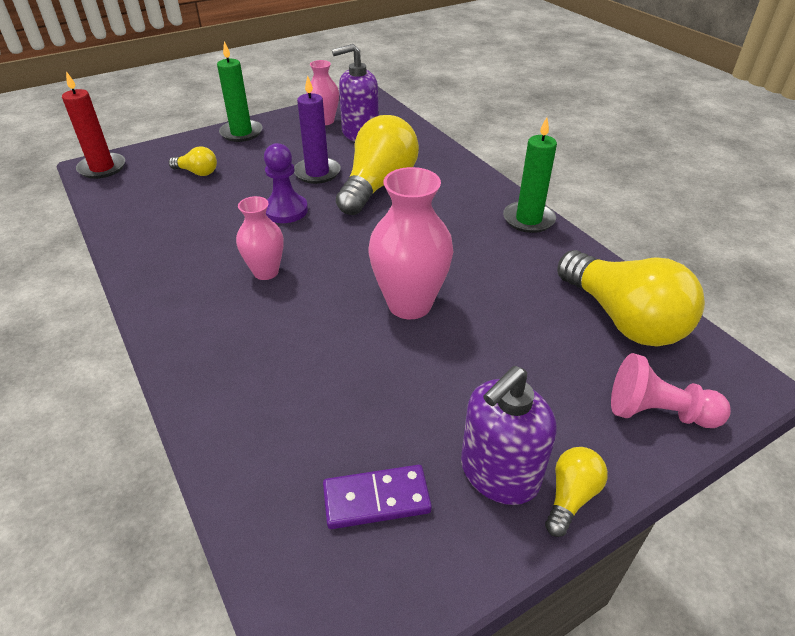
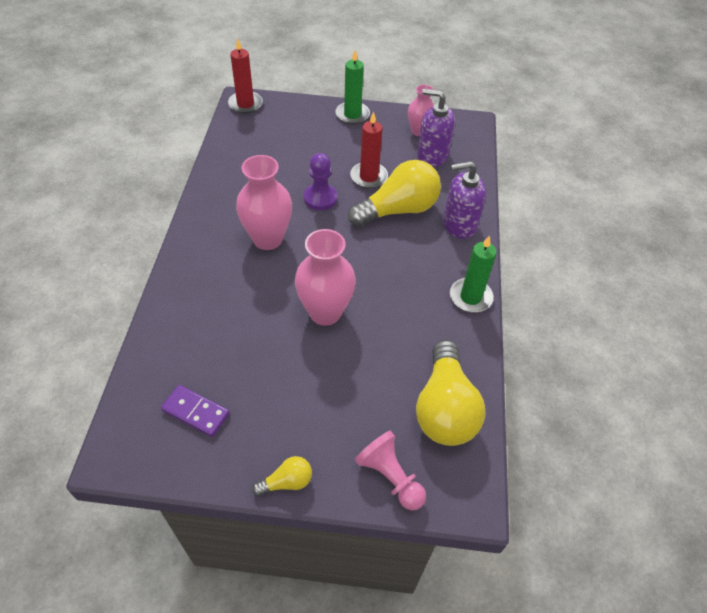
camera: 35 degrees right, 10 degrees up
(197, 172) = (296, 137): yellow light bulb -> none
(266, 272) = (268, 239): pink vase -> pink vase, size x1.66
(317, 173) = (368, 177): purple candle -> red candle
(499, 473) = (265, 443): purple soap dispenser -> purple soap dispenser (459, 224)

